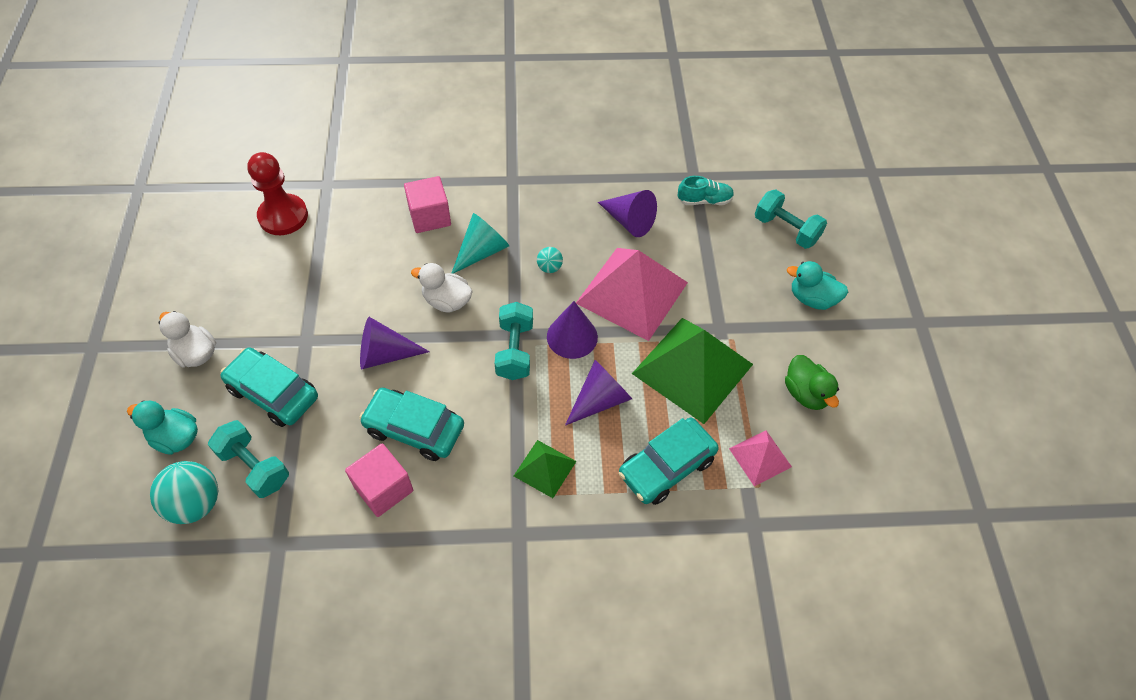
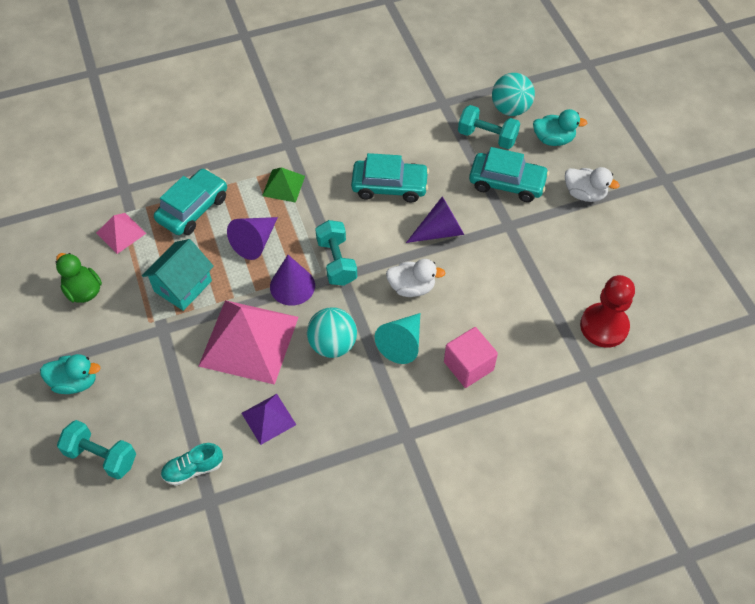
camera: 165 degrees right, 0 degrees up
(383, 488) = (392, 146): pink cube -> none
(549, 268) = (333, 344): turquoise ball -> turquoise ball, size x1.95
(629, 221) = (268, 418): purple cone -> purple pyramid
(692, 369) = (183, 286): green pyramid -> turquoise house

